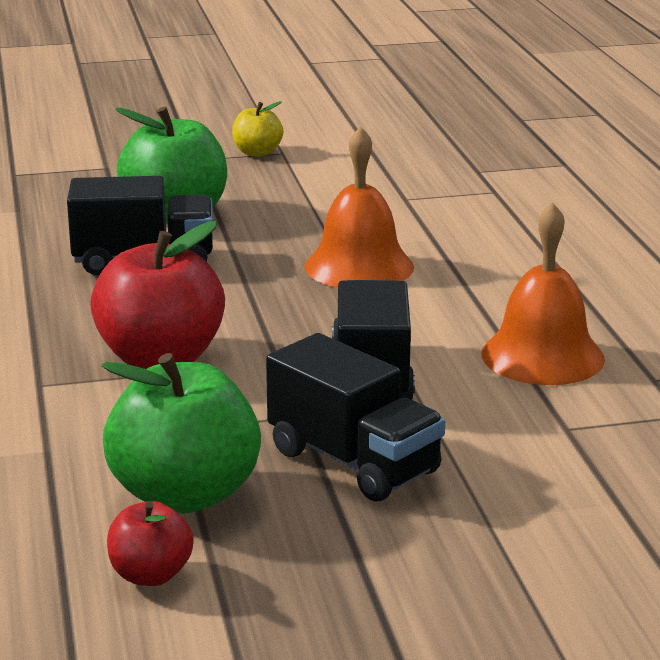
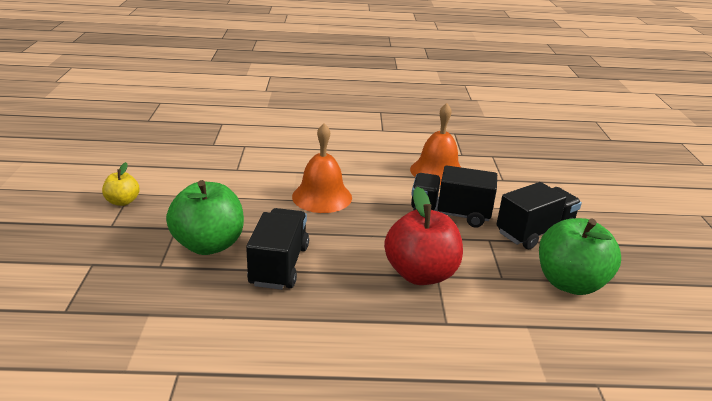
camera: 80 degrees left, 5 degrees up
(151, 575) = (644, 301): red apple -> none

